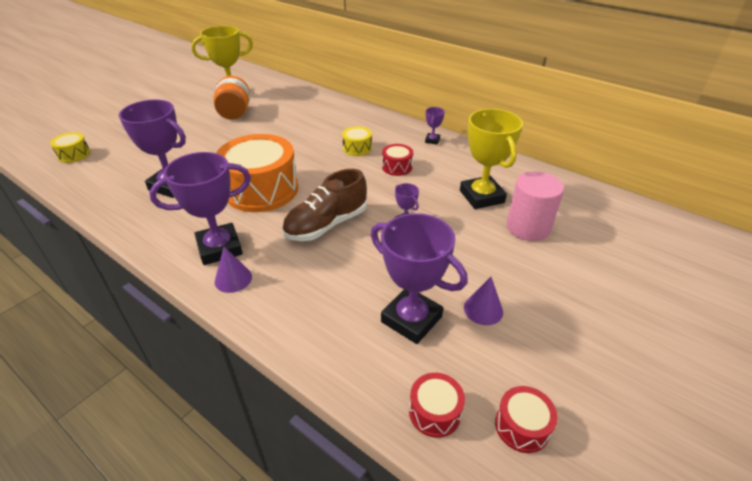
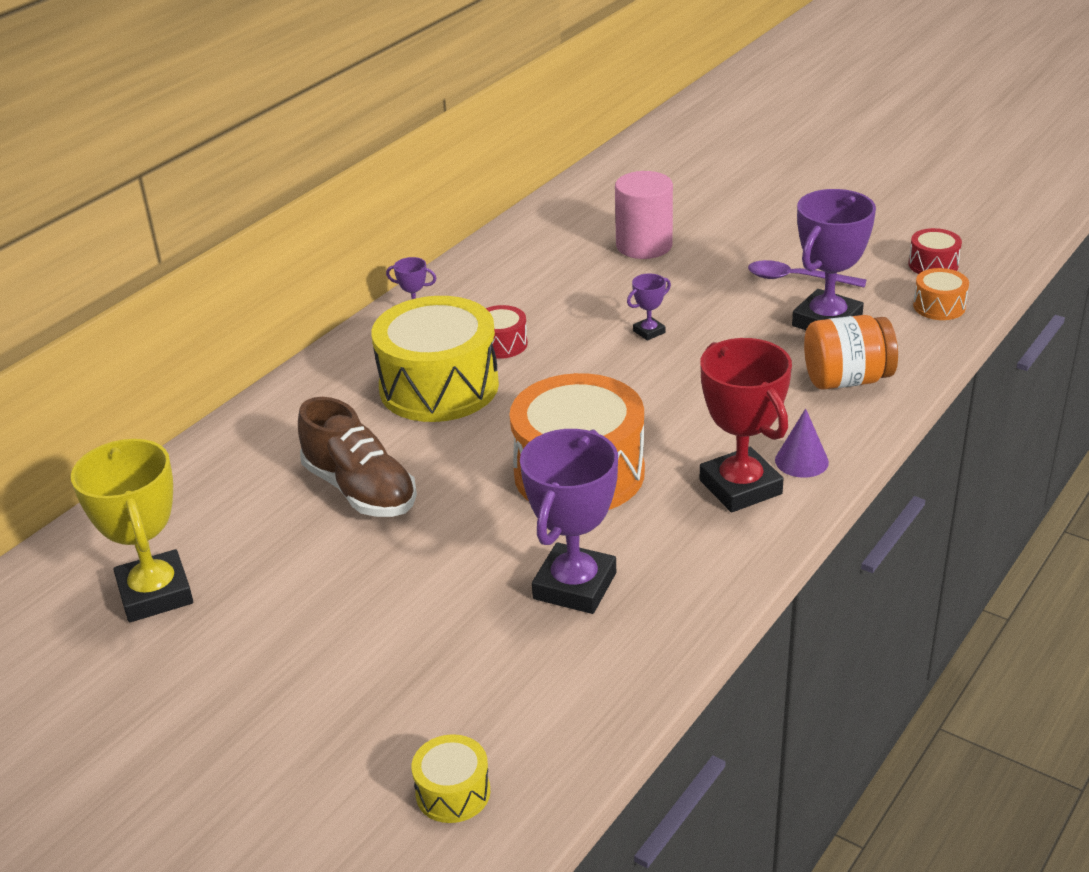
camera: 90 degrees left, 5 degrees down
(219, 248) = (740, 487): purple trophy -> red trophy
(235, 113) = (266, 567): orange jar -> orange jar (847, 380)
(326, 225) = (665, 396): brown shoe -> brown shoe (360, 490)
(357, 148) = (439, 386): yellow drum -> yellow drum, size x2.24
(434, 412) = (939, 306): red drum -> orange drum
(481, 196) = (579, 274): yellow trophy -> none
(483, 309) = (797, 279): purple cone -> purple spoon

